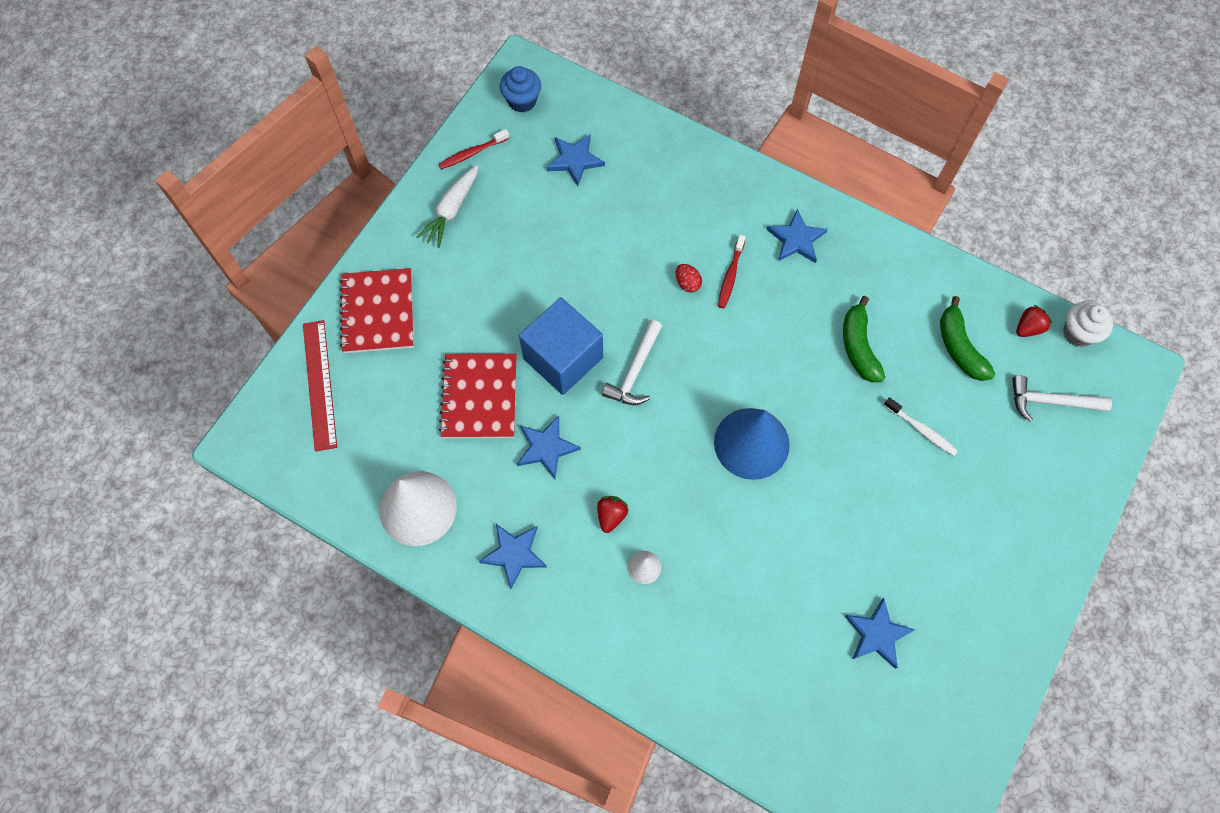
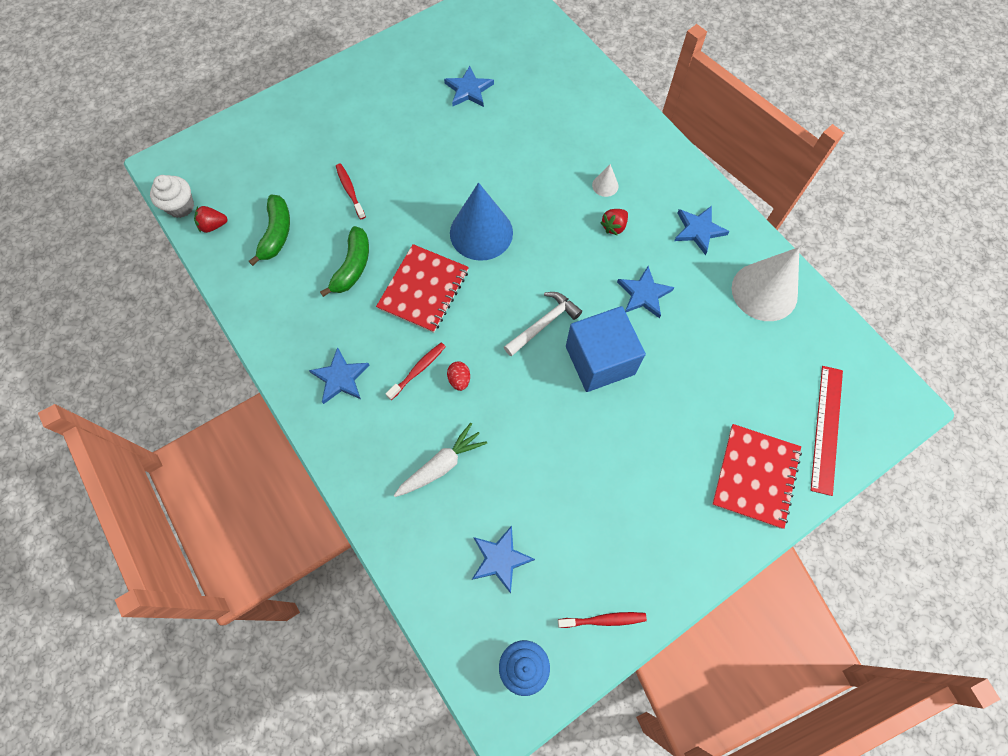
camera: 155 degrees left, 0 degrees up
(451, 210) = (650, 557): white carrot -> white carrot (441, 465)
(479, 397) = (685, 357): red notebook -> red notebook (423, 289)
(921, 430) = (350, 190): white toothbrush -> red toothbrush
(1051, 402) = (243, 171): white hammer -> none

